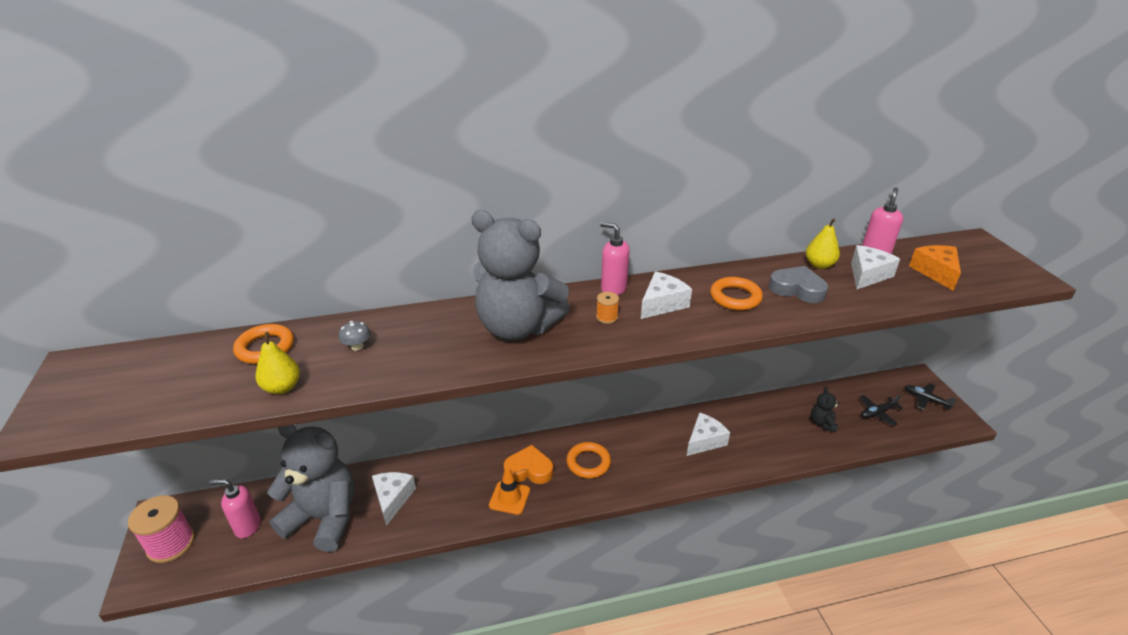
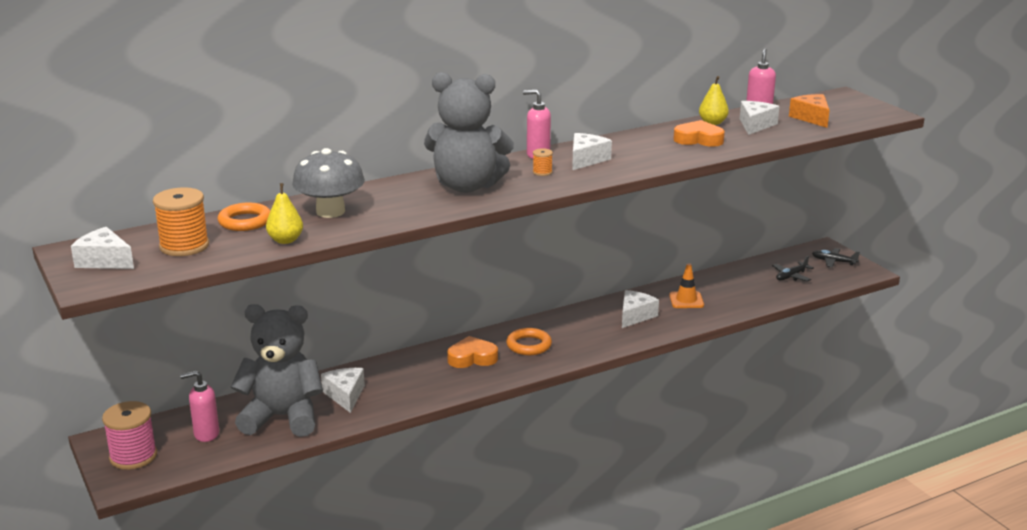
camera: 15 degrees left, 10 degrees down
(88, 389) = (104, 261): none -> white cheese
(180, 378) = (184, 246): none -> orange spool
(357, 346) = (330, 211): grey mushroom -> grey mushroom, size x2.49
(509, 498) = (463, 378): orange traffic cone -> orange traffic cone (686, 300)
(735, 297) = (648, 149): orange ring -> none
(797, 289) = (698, 139): grey heart -> orange heart
(822, 423) = (742, 290): black teddy bear -> none

